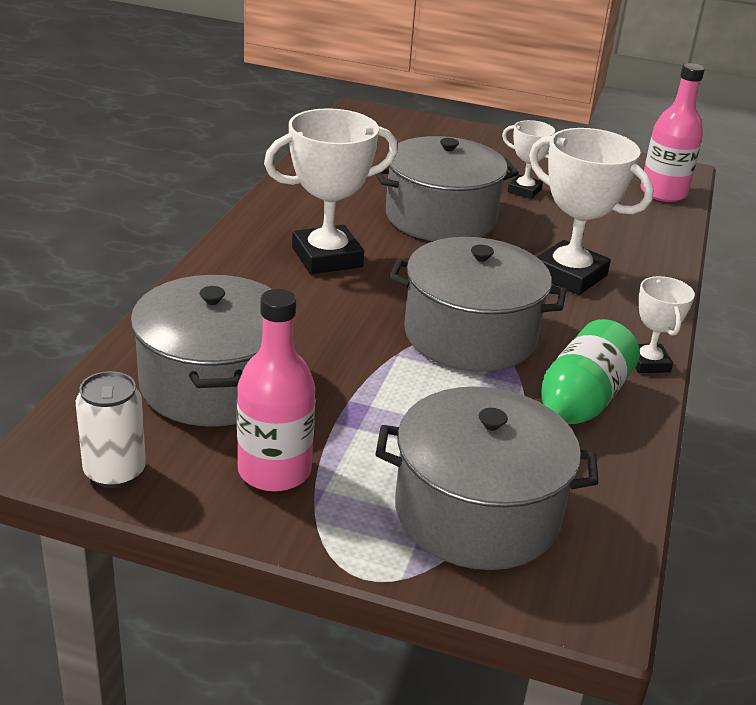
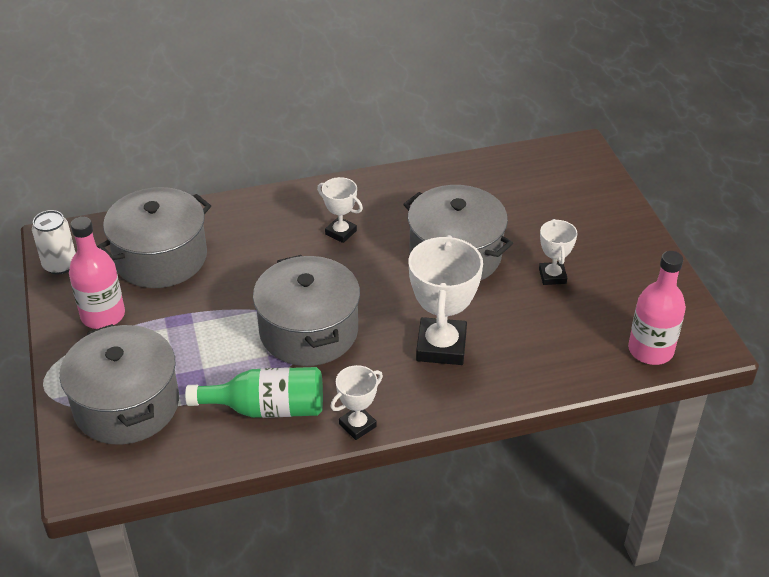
camera: 60 degrees right, 10 degrees up
(327, 257) = (341, 232): white trophy -> white trophy, size x0.55

